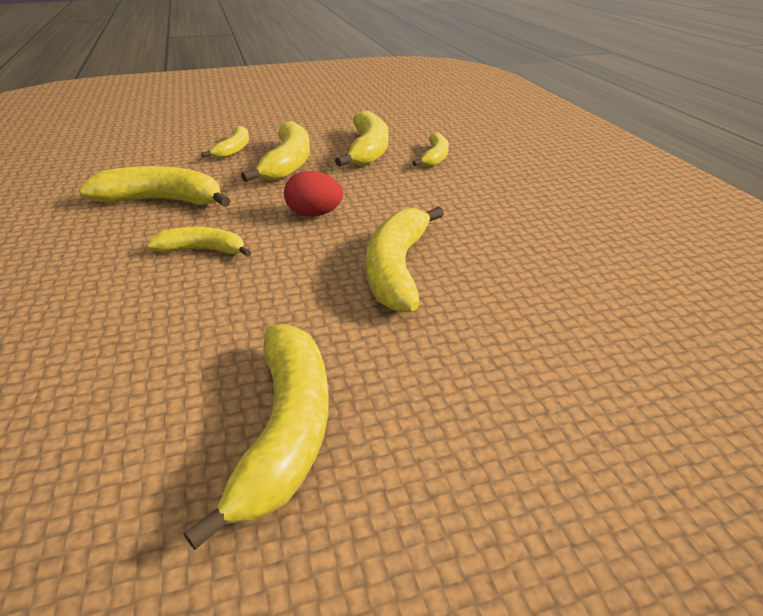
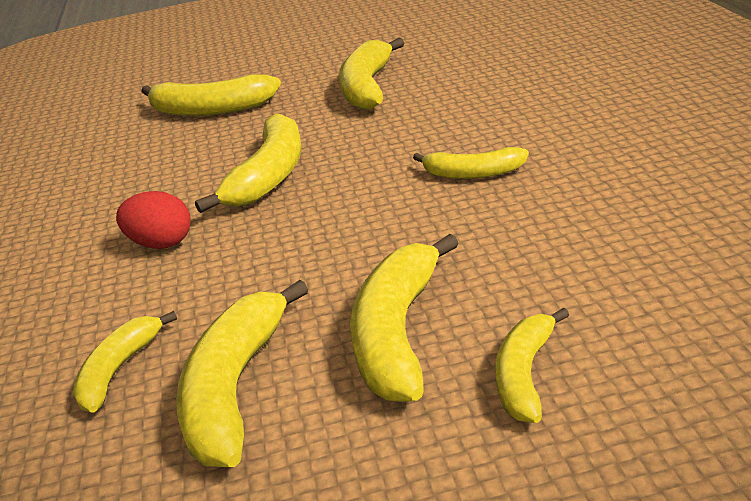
camera: 170 degrees left, 5 degrees down
(162, 201) = (573, 232): yellow banana -> yellow banana (210, 110)
(314, 214) = (350, 228): red egg -> red egg (161, 244)

